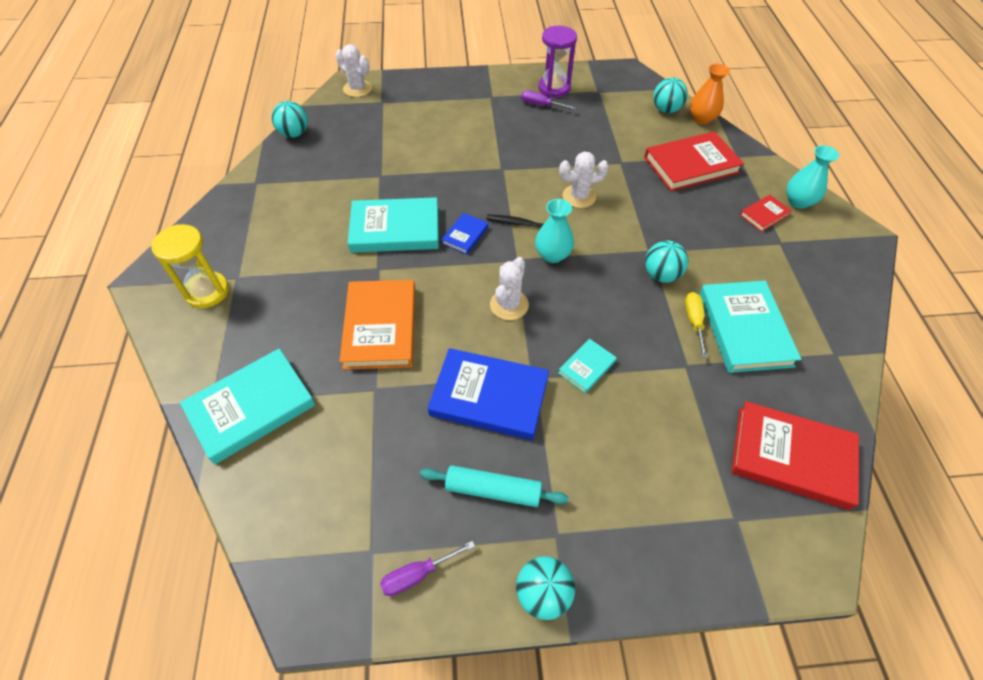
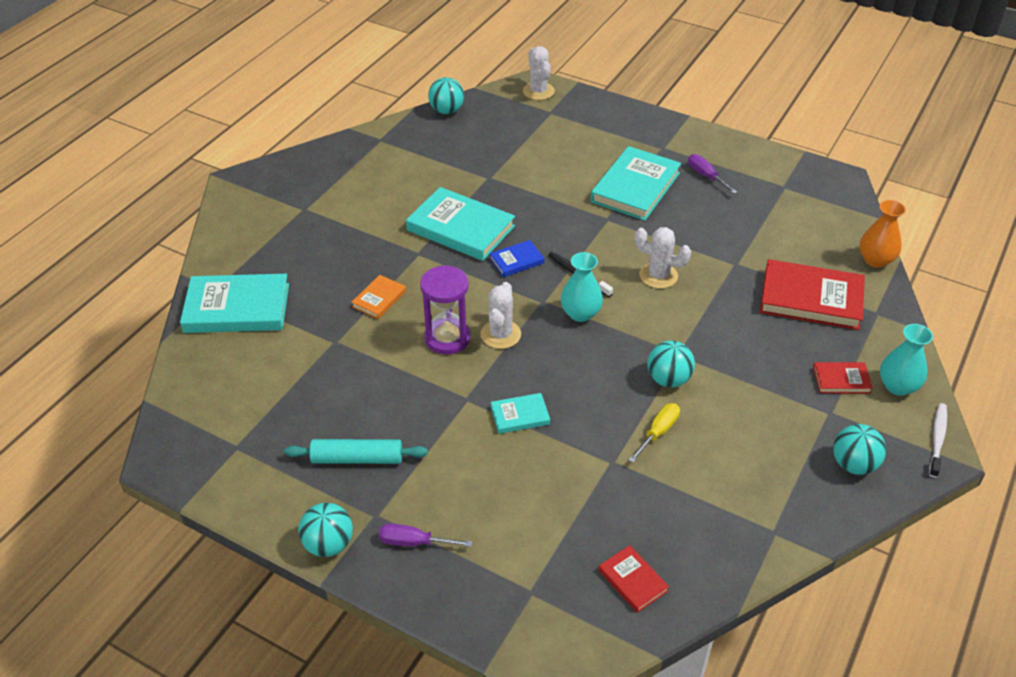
camera: 35 degrees right, 10 degrees down
(207, 291) = (274, 210): yellow hourglass -> none
(380, 327) = (379, 299): orange book -> orange book, size x0.49
(418, 574) = (254, 479): purple screwdriver -> purple screwdriver (414, 542)
(489, 396) = (417, 393): blue book -> none
(493, 490) = (357, 458): turquoise rolling pin -> turquoise rolling pin turned 45 degrees counterclockwise
(509, 305) = (500, 334): white cactus -> white cactus turned 45 degrees counterclockwise
(554, 88) = (737, 165): purple hourglass -> purple hourglass (447, 338)
(666, 110) = (842, 234): turquoise ball -> turquoise ball (853, 464)
(744, 329) = (702, 463): turquoise book -> turquoise book (635, 187)
(791, 457) = (633, 580): red book -> red book, size x0.49
(854, 227) = (937, 439): none -> white toothbrush

